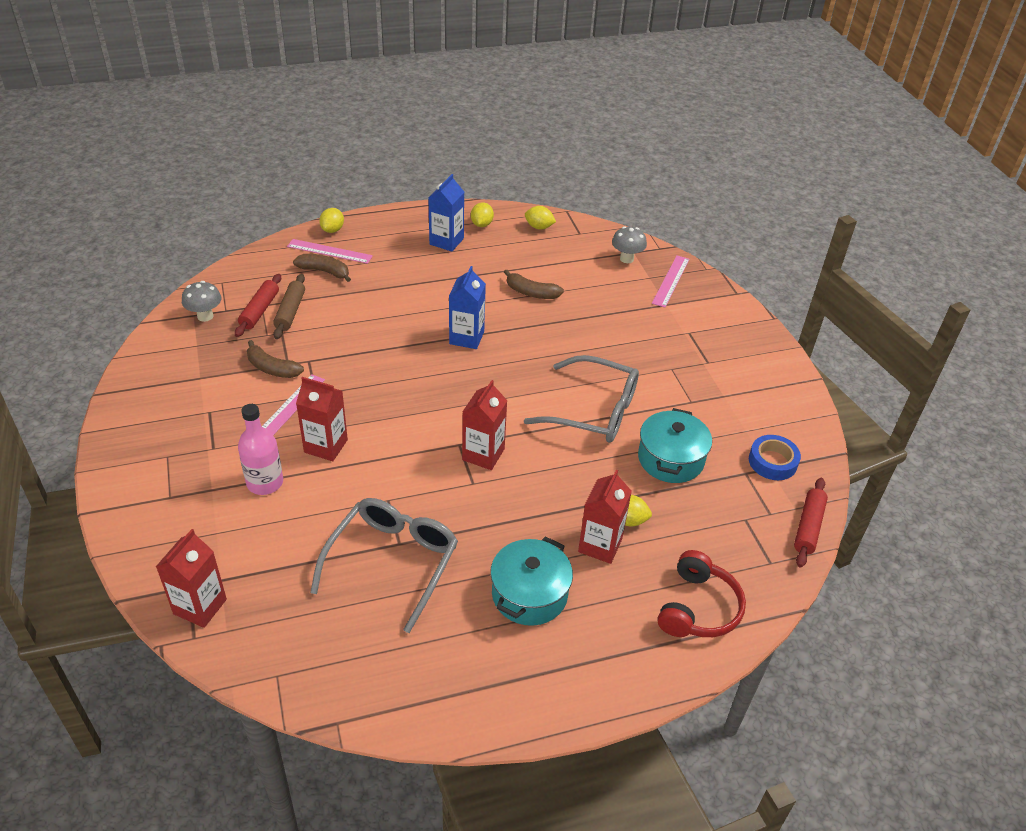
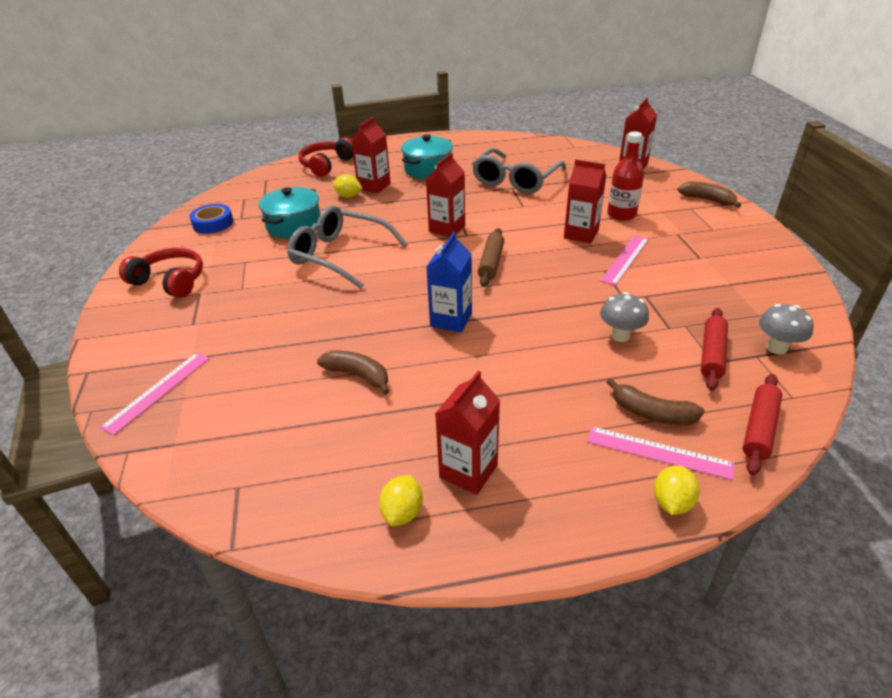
camera: 170 degrees left, 5 degrees down
(265, 483) = (621, 214): pink bottle -> red bottle
(272, 368) = (660, 291): brown banana -> brown banana (707, 200)
(290, 312) = (671, 352): brown rolling pin -> brown rolling pin (491, 263)
(446, 241) = (468, 471): blue carton -> red carton
(539, 227) = (301, 503): yellow lemon -> none
(626, 259) = (193, 430): grey mushroom -> grey mushroom (620, 336)
(747, 376) = (170, 281): none -> red headphones
(808, 527) = (223, 193): red rolling pin -> red rolling pin (759, 429)

